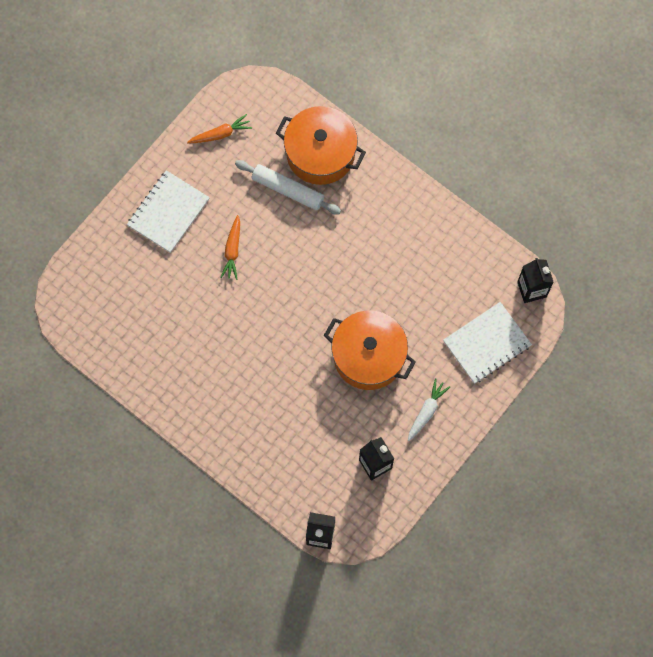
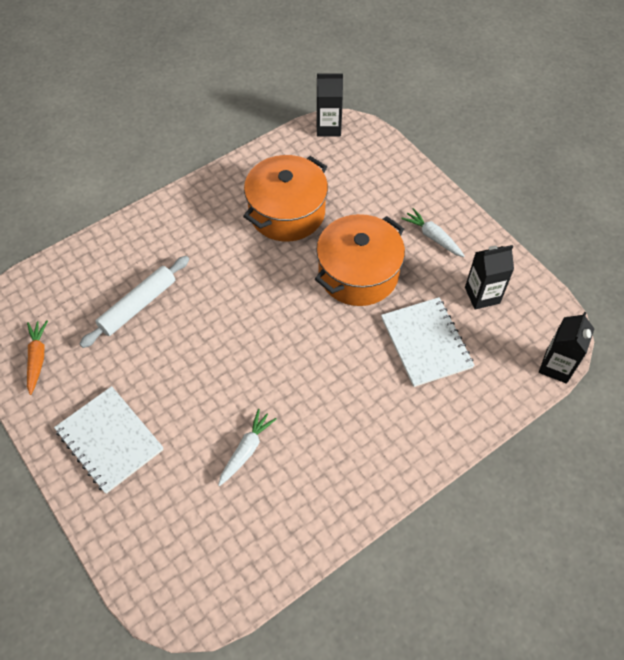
camera: 75 degrees left, 15 degrees down
(185, 312) = (246, 450): none -> white carrot
(232, 250) = (187, 379): orange carrot -> none
(320, 153) = (110, 265): orange pot -> orange pot (287, 212)
(486, 343) = (373, 173): white notebook -> white notebook (426, 343)

